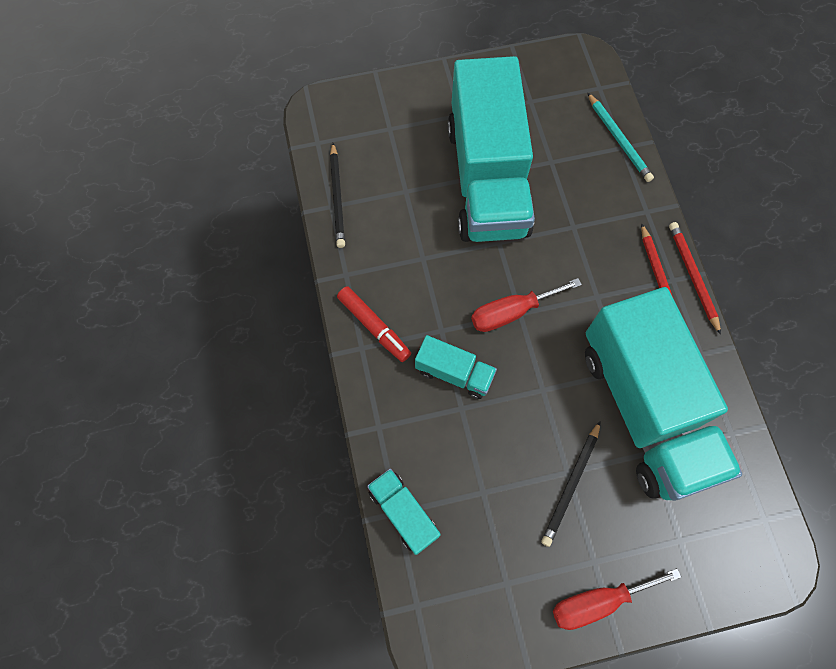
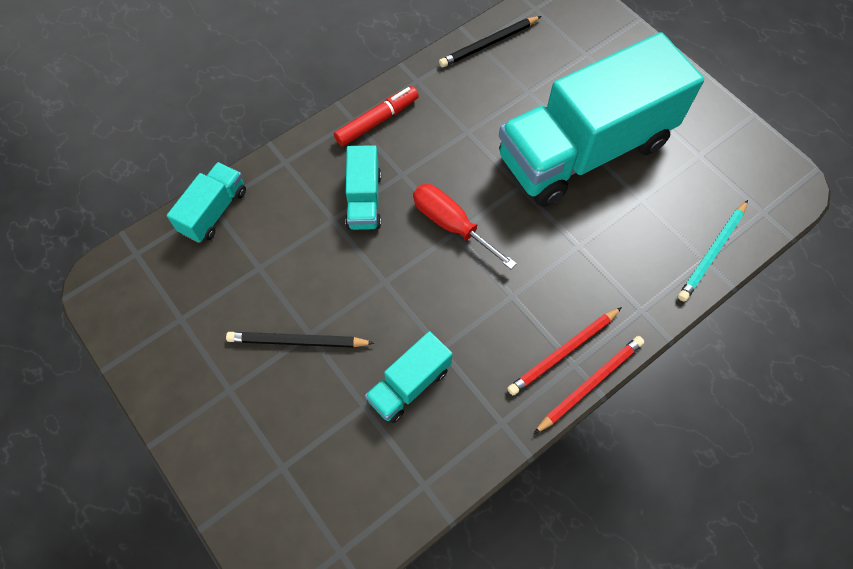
camera: 65 degrees right, 5 degrees down
(374, 327) = (377, 121): red marker -> red marker turned 150 degrees counterclockwise
(598, 601) = (191, 406): red screwdriver -> none
(645, 408) = (409, 384): turquoise truck -> turquoise truck, size x0.43

